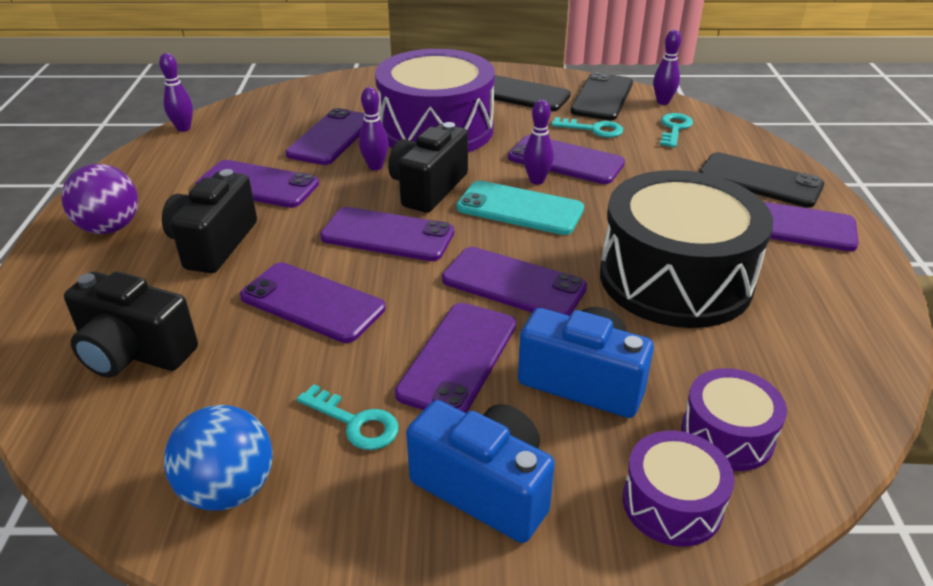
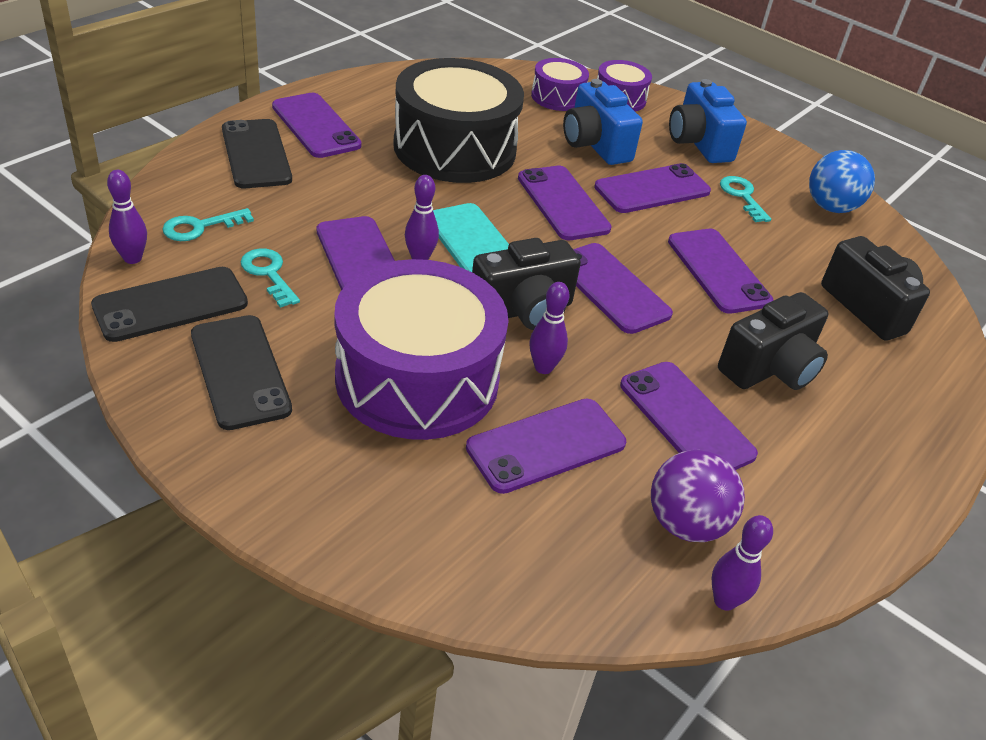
camera: 145 degrees left, 5 degrees up
(110, 228) = (869, 451): purple ball -> purple ball (686, 523)

